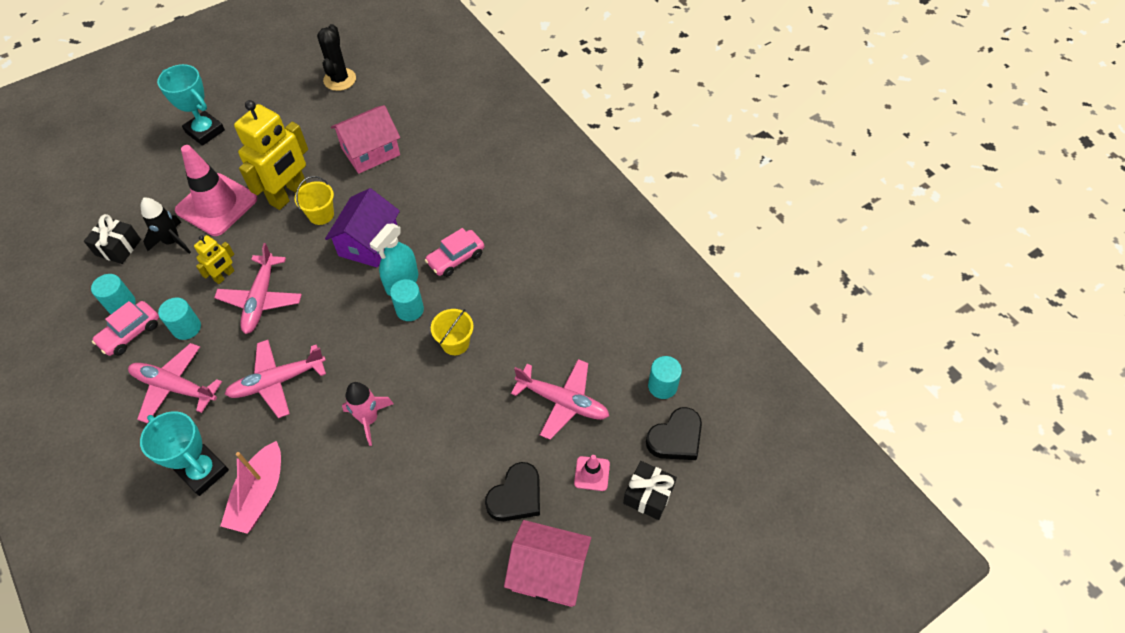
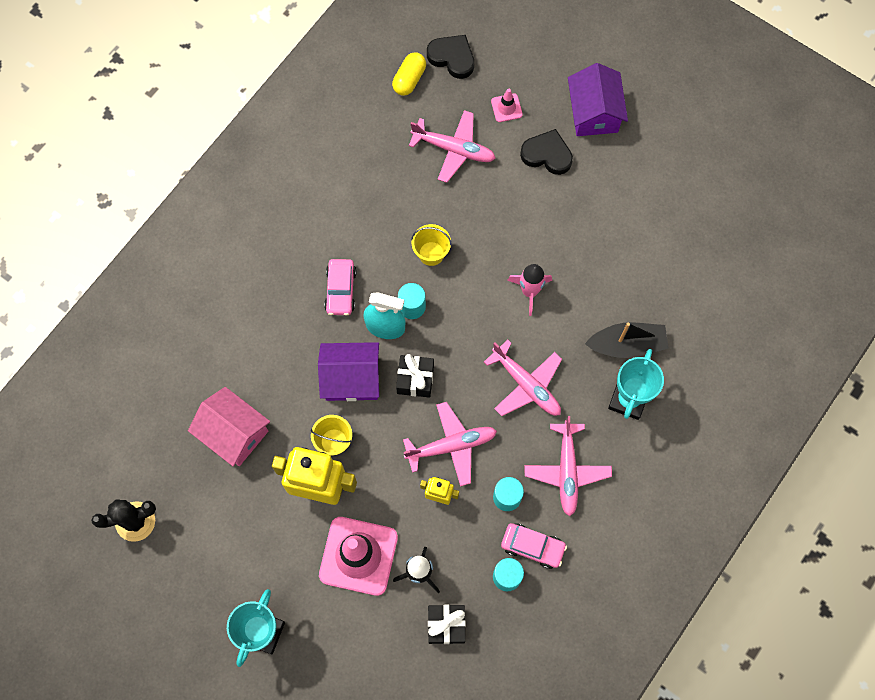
camera: 110 degrees left, 15 degrees up
(259, 495) = (627, 344): pink boat -> black boat
(456, 258) = (340, 290): pink car -> pink car turned 60 degrees clockwise
(548, 572) = (594, 113): pink house -> purple house
(562, 401) = (453, 149): pink plane -> pink plane turned 105 degrees clockwise
(648, 495) = (507, 64): black gift -> black gift (415, 379)
(662, 386) = (409, 79): turquoise cylinder -> yellow capsule

